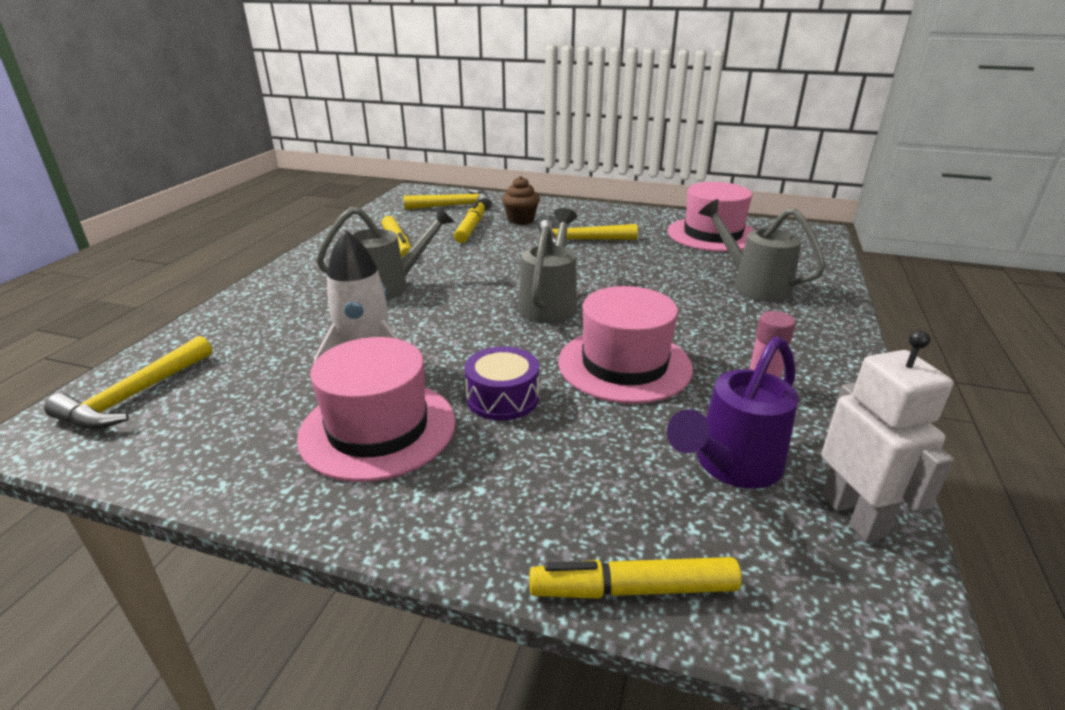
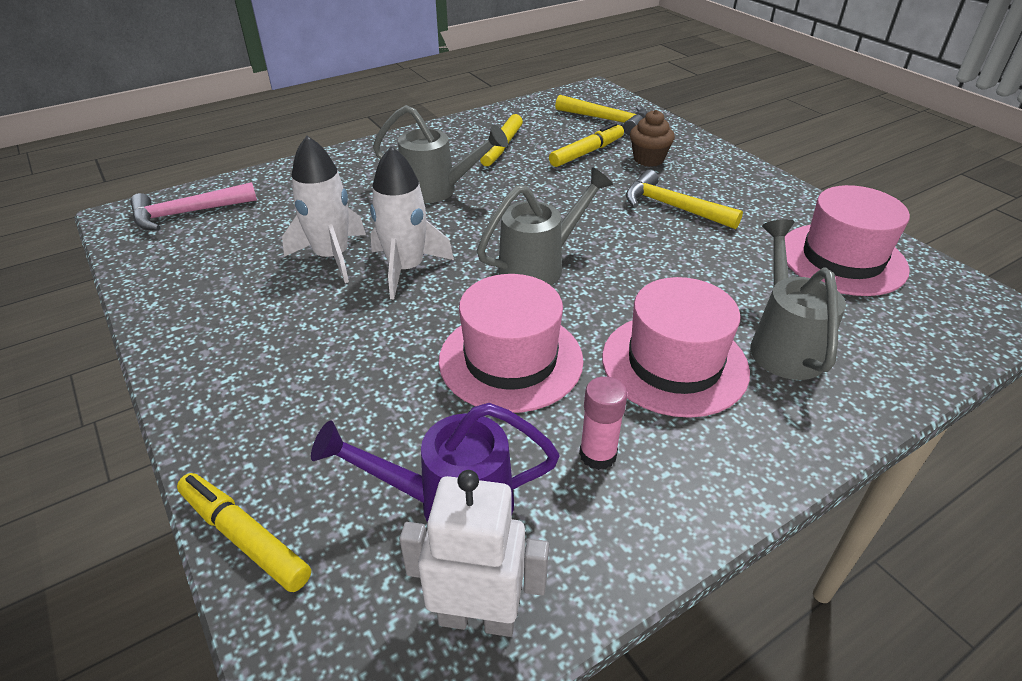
camera: 40 degrees right, 10 degrees up
(135, 396) = (188, 213): yellow hammer -> pink hammer
(378, 428) = (271, 313): pink hat -> pink hat (674, 363)
(450, 346) = (406, 269): none -> white rocket
(502, 398) = (377, 336): purple drum -> none
(853, 515) = (477, 617): white robot -> white robot turned 105 degrees counterclockwise

